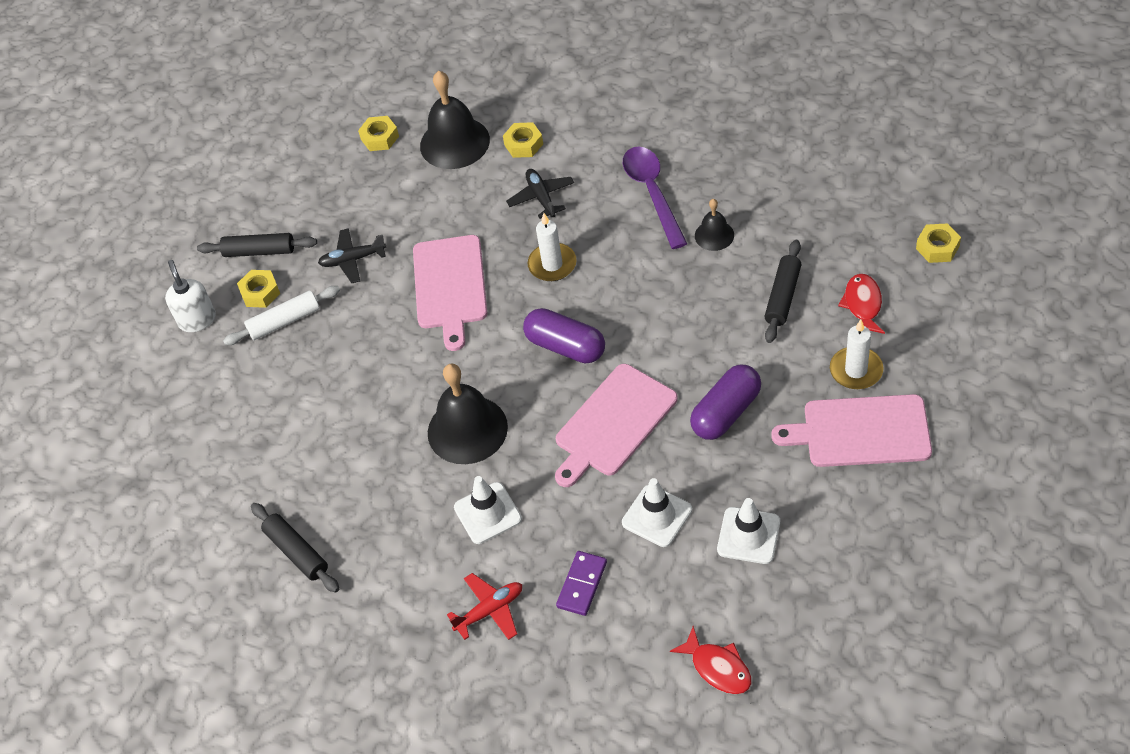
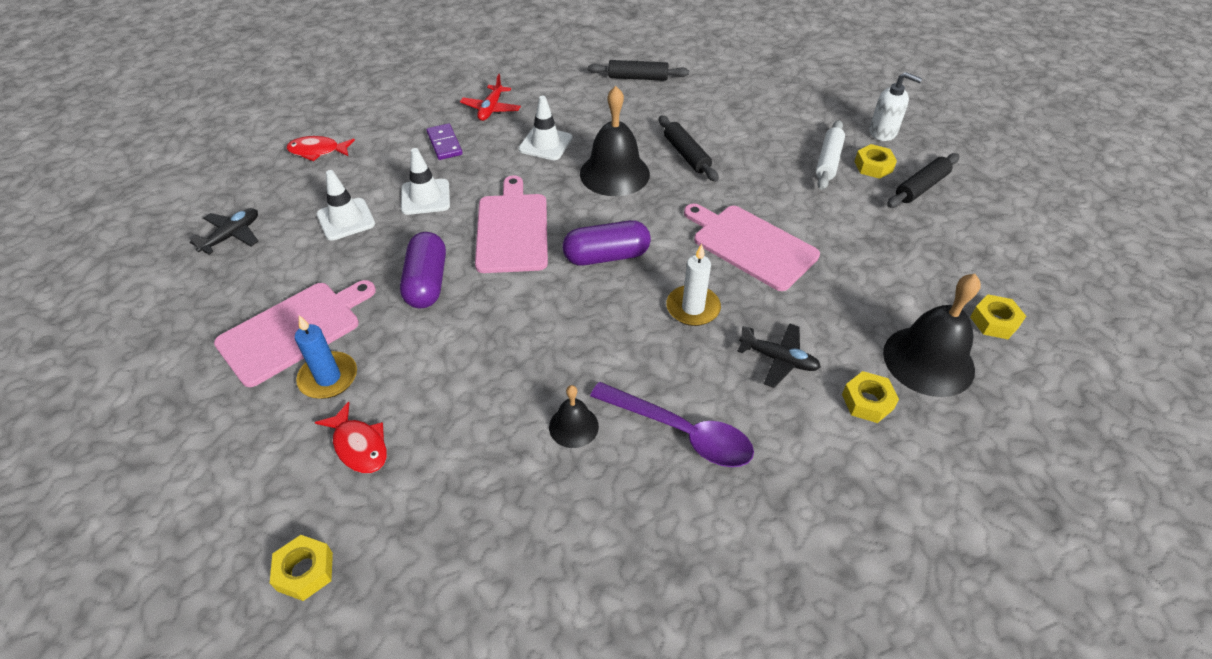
camera: 130 degrees right, 5 degrees down
(353, 260) = (849, 220): black plane -> black plane (232, 236)
(783, 297) = (450, 405): black rolling pin -> black rolling pin (686, 155)
(856, 370) = (328, 378): white candle -> blue candle

